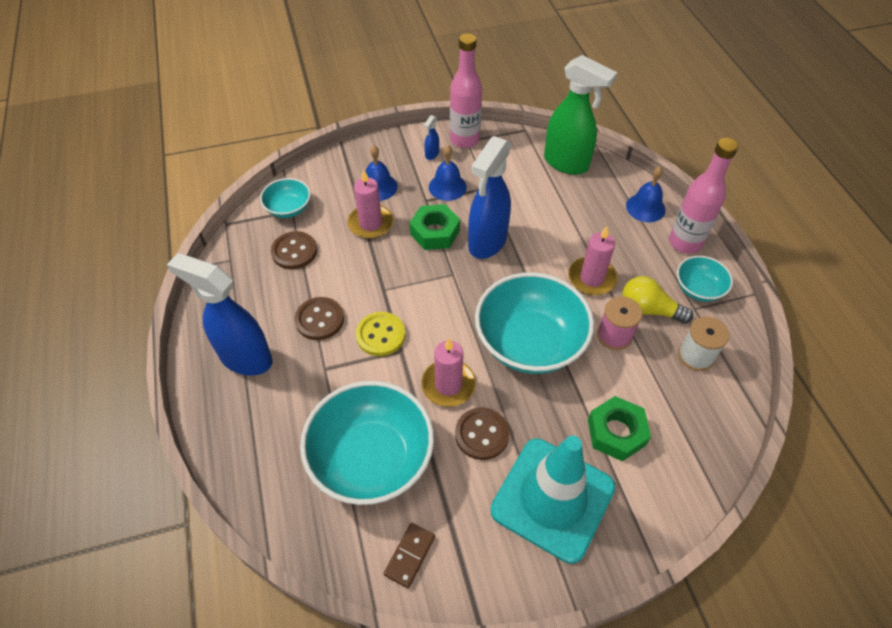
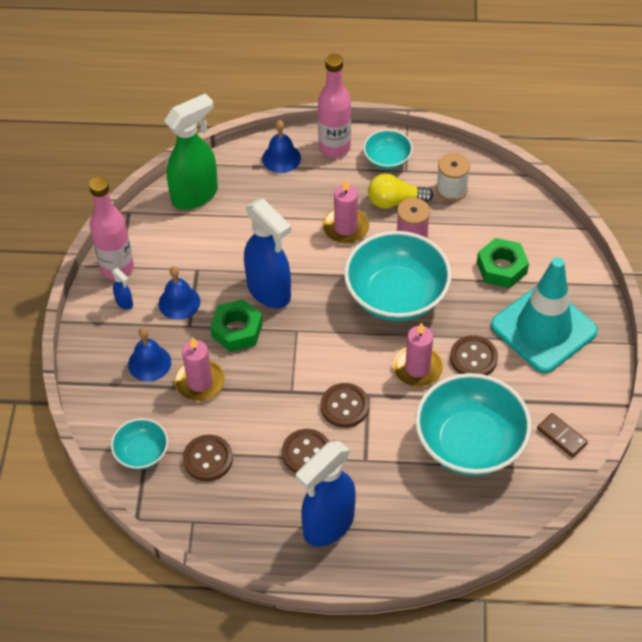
camera: 70 degrees left, 0 degrees up
(380, 335) = (344, 406): yellow button -> brown button
(649, 310) = (395, 201): yellow light bulb -> yellow light bulb turned 45 degrees clockwise

